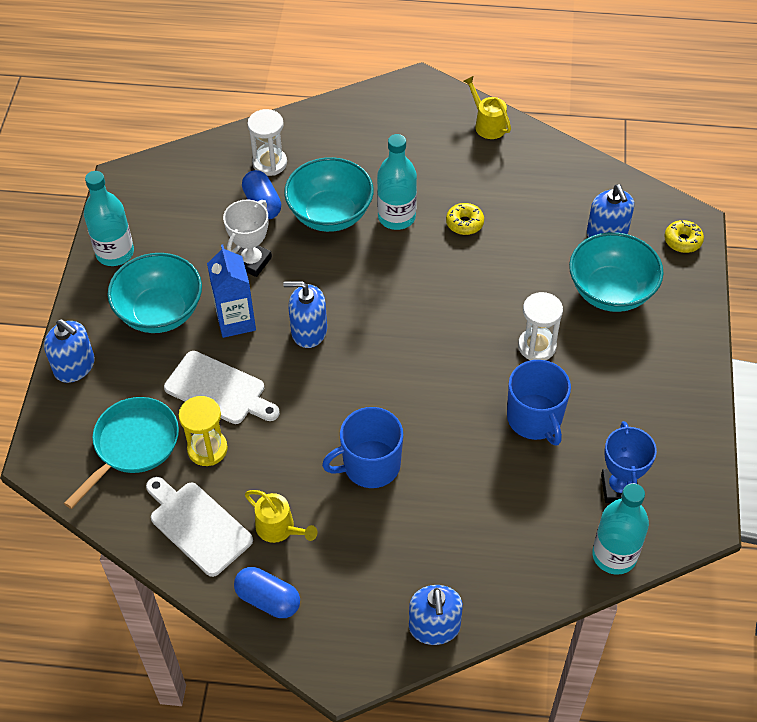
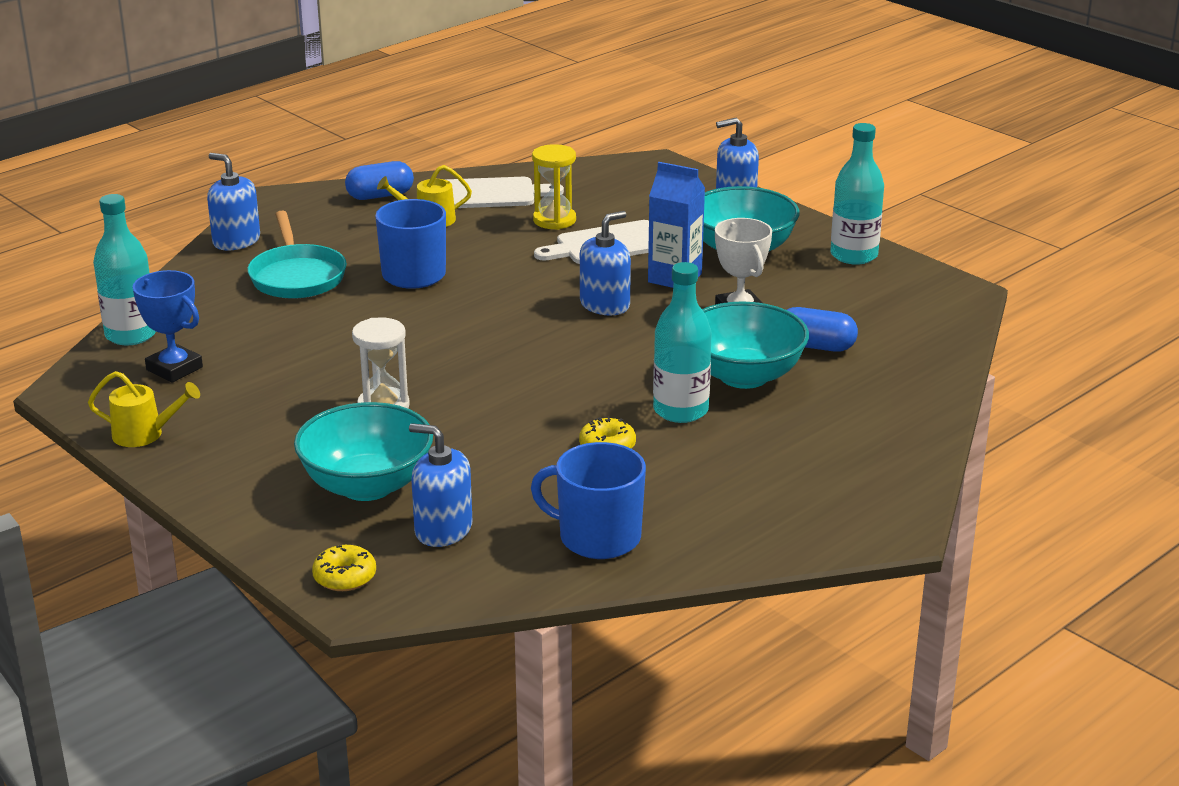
camera: 130 degrees right, 25 degrees down
(133, 445) = (610, 196): turquoise pan -> turquoise pan (297, 276)
(270, 163) = (876, 374): white hourglass -> none
(487, 124) = (745, 542): yellow watering can -> yellow watering can (145, 434)
(535, 419) = (313, 365): blue mug -> blue mug (597, 537)

